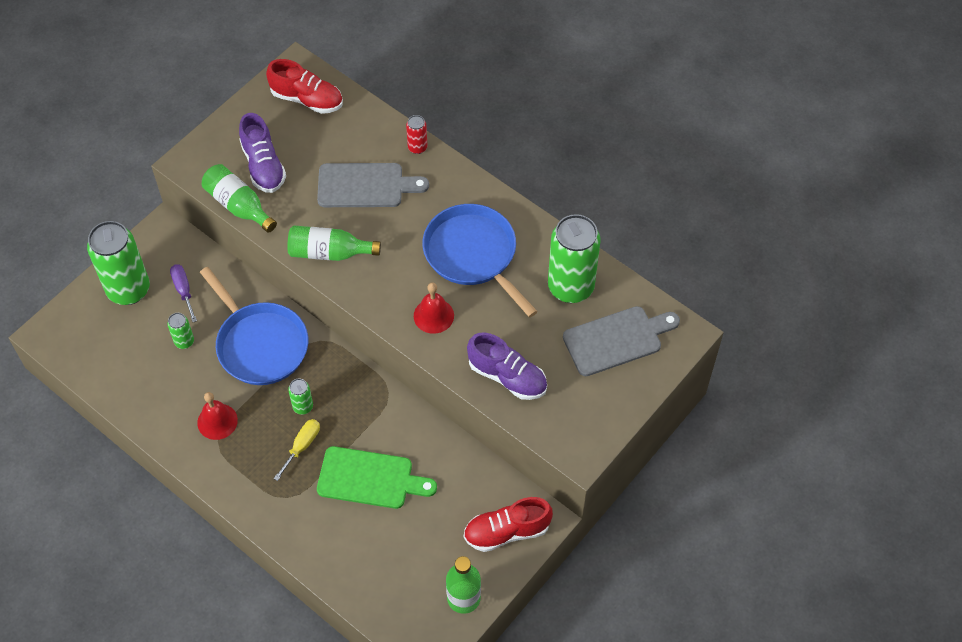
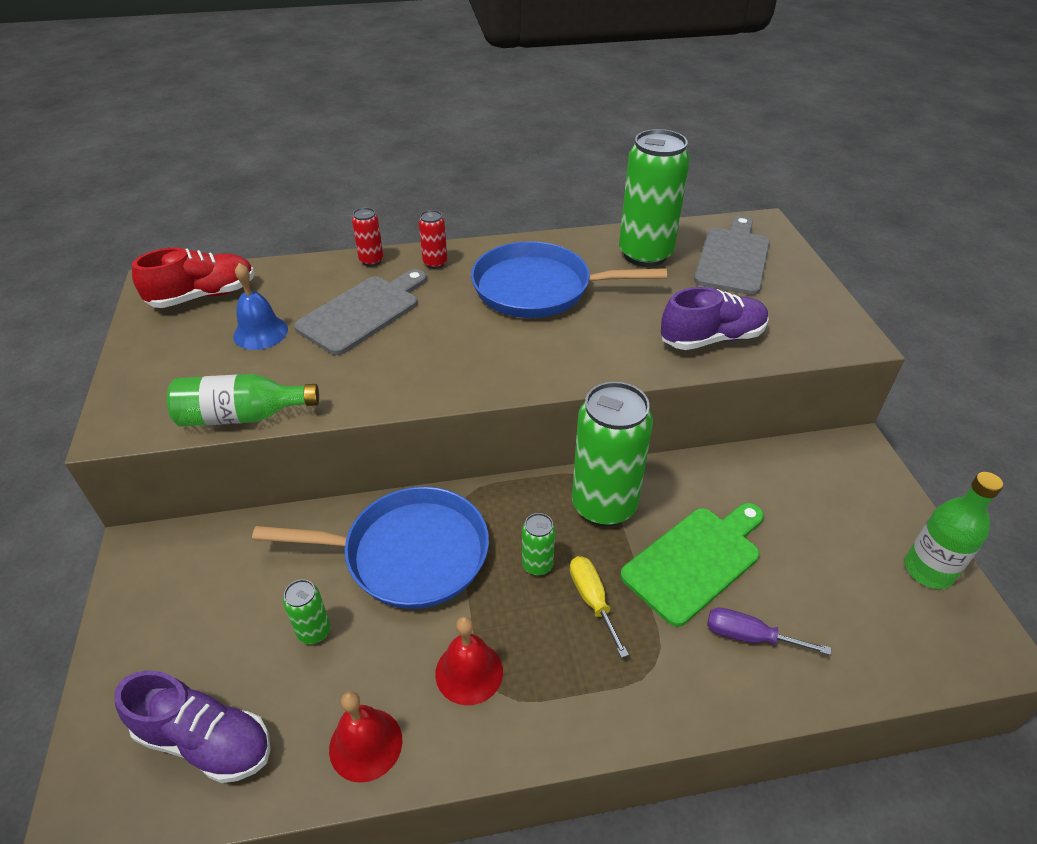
camera: 50 degrees left, 15 degrees down
(128, 290) = (164, 646): green can -> green can (604, 505)
(183, 290) = (245, 584): purple screwdriver -> purple screwdriver (749, 636)
(263, 166) = (225, 368): purple shoe -> purple shoe (206, 740)
(303, 154) = (260, 332): none -> blue bell
(329, 252) = (406, 379): green bottle -> none
(433, 315) = (581, 348): red bell -> red bell (365, 744)
(447, 182) = (435, 263): none -> red can
(507, 531) = (855, 484): red shoe -> none

